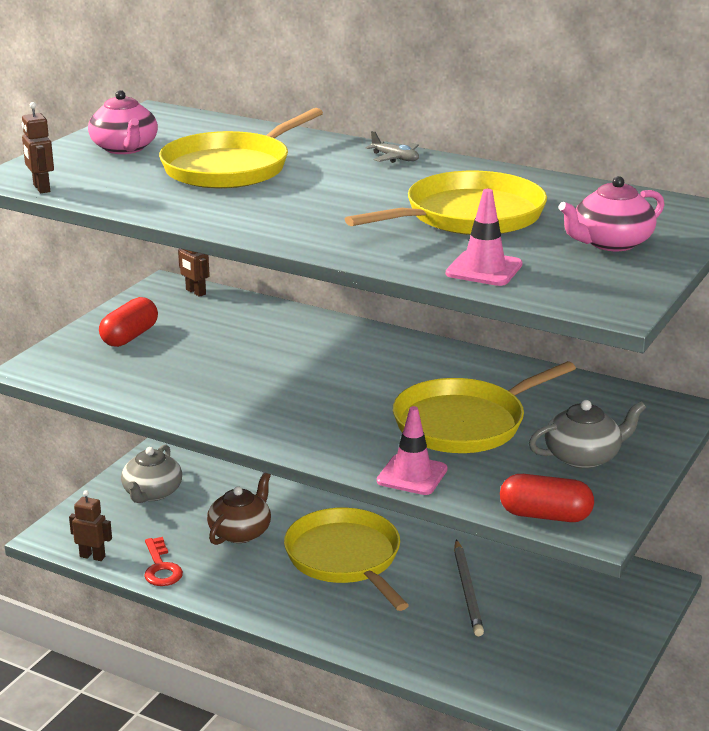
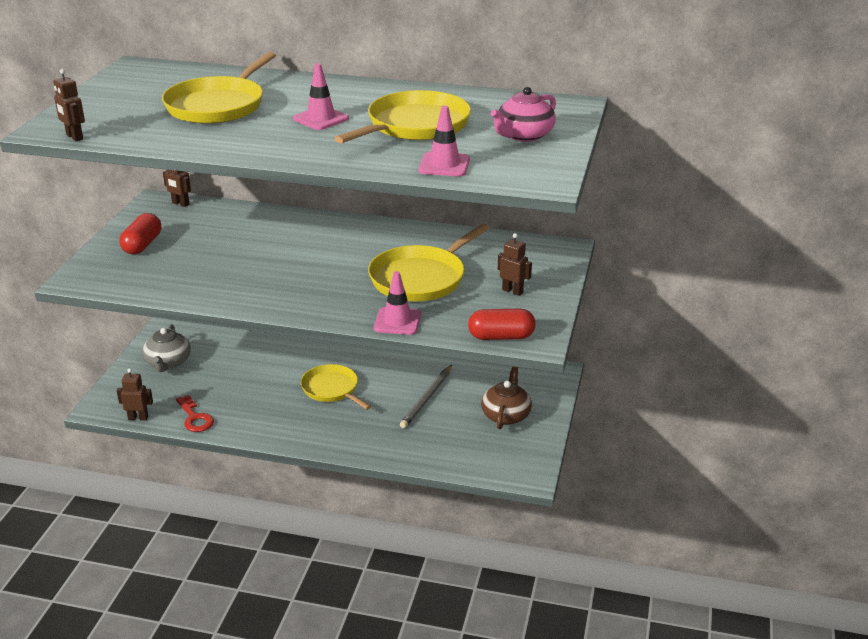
camera: 15 degrees left, 5 degrees up
(125, 148) = (126, 98): pink teapot -> none
(241, 532) = (247, 382): brown teapot -> brown teapot (506, 415)
(345, 558) = (332, 389): yellow pan -> yellow pan, size x0.66
(350, 196) = (321, 119): none -> pink traffic cone
(395, 158) = (340, 86): grey plane -> none
(467, 590) = (427, 398): grey pencil -> grey pencil turned 45 degrees clockwise
(583, 457) = (512, 291): grey teapot -> brown robot

